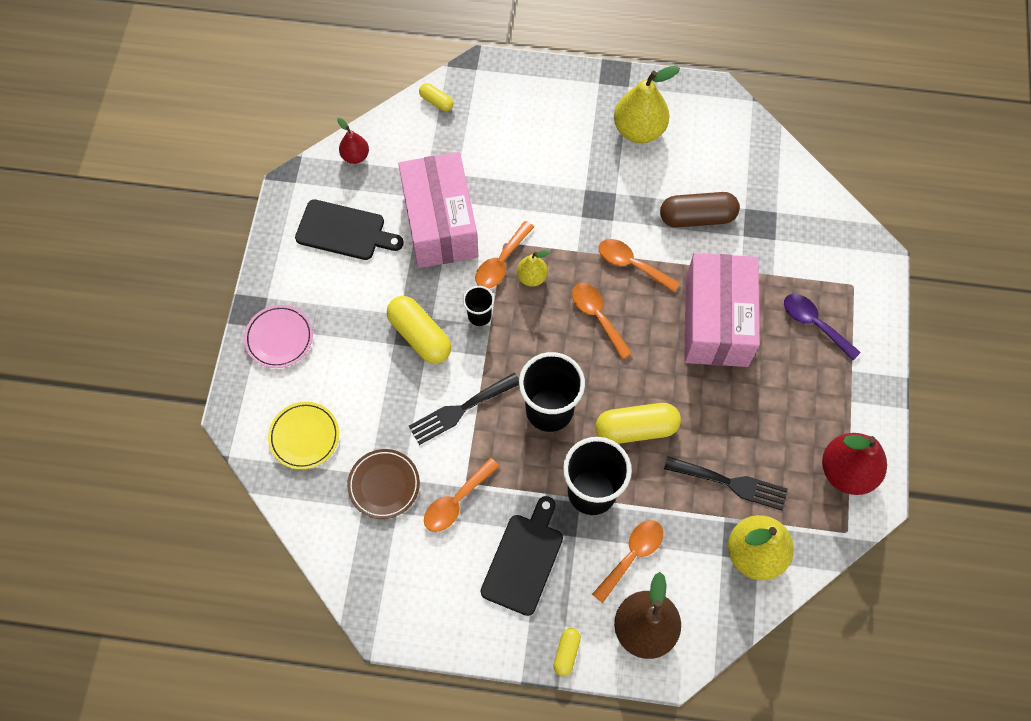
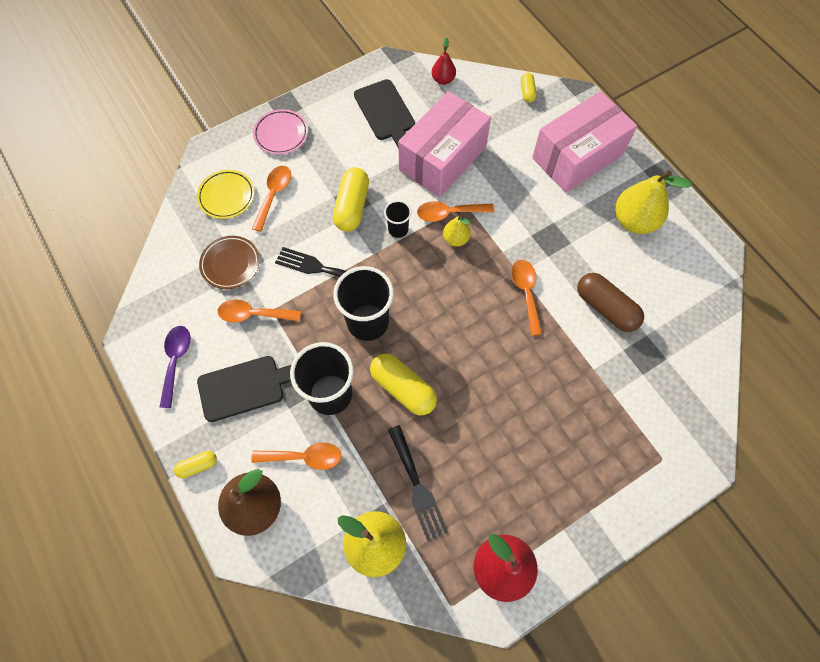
camera: 50 degrees right, 0 degrees up
(597, 317) = (465, 301): orange spoon -> orange spoon (274, 195)
(716, 321) = (536, 381): pink box -> pink box (577, 156)
(814, 324) = (601, 454): purple spoon -> purple spoon (176, 361)

